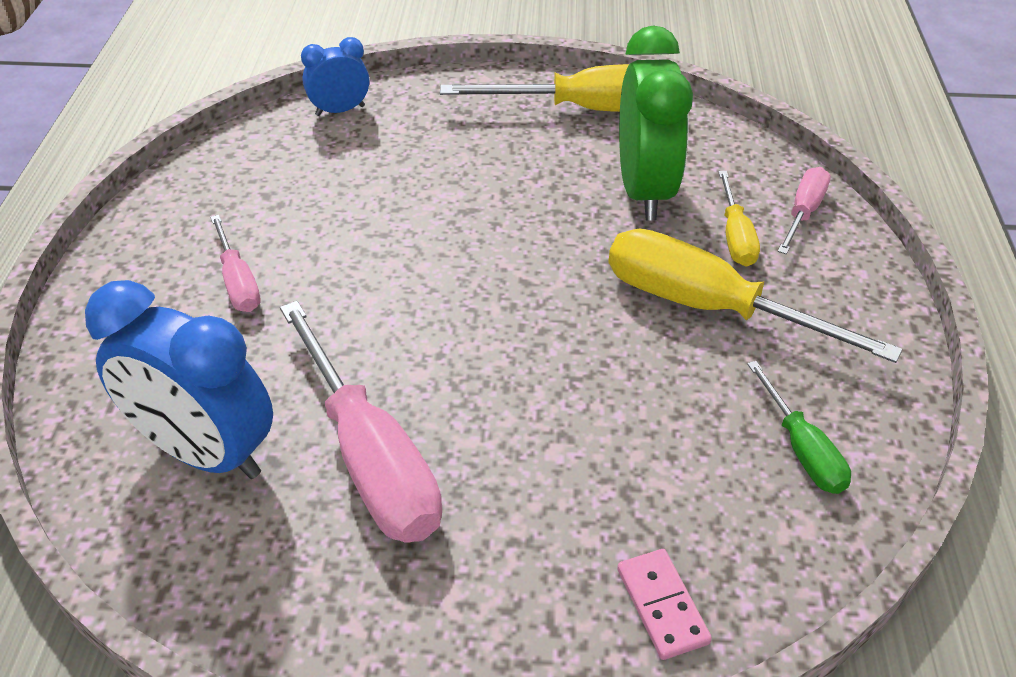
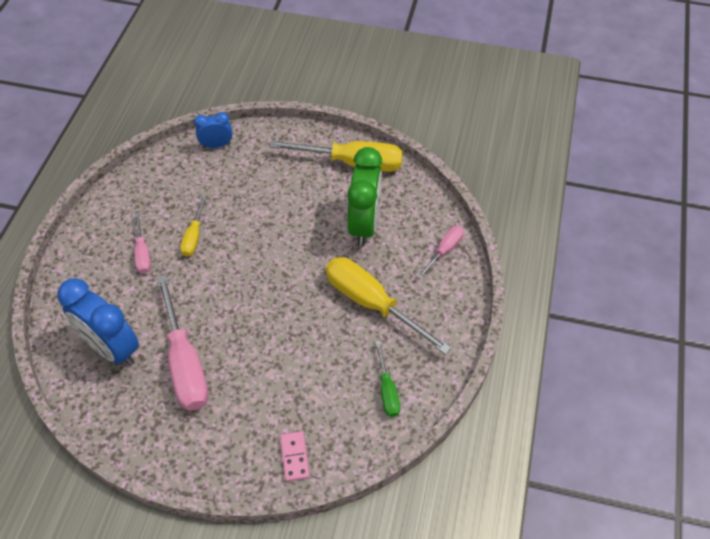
camera: 10 degrees right, 10 degrees up
(735, 236) = (402, 261): yellow screwdriver -> yellow screwdriver (194, 236)

